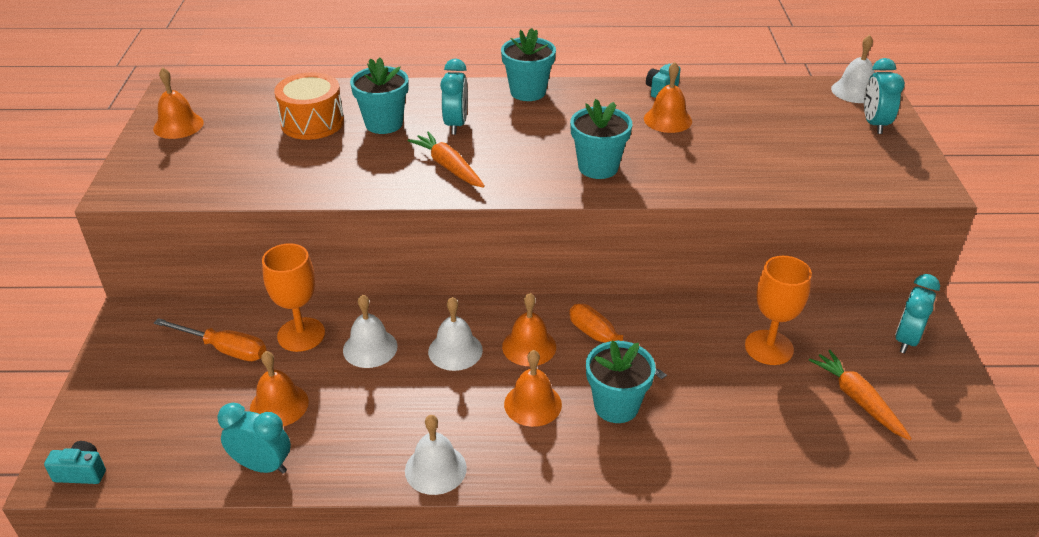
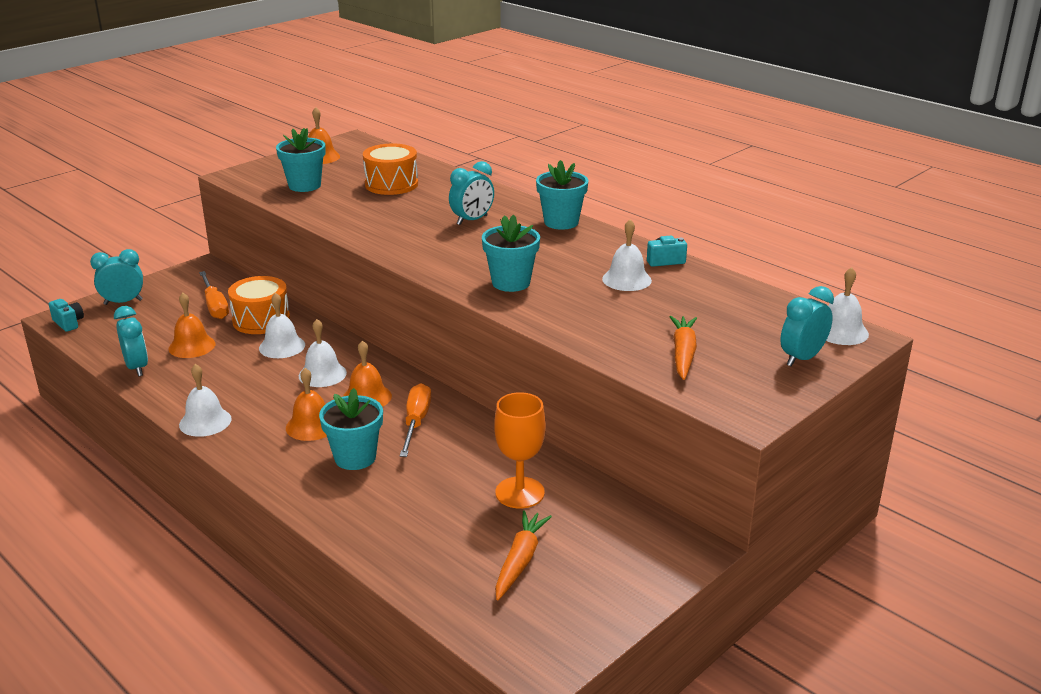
camera: 45 degrees right, 10 degrees down
(301, 334) = (261, 320): orange goblet -> orange drum
(384, 124) = (430, 202): turquoise flower pot -> turquoise flower pot (304, 185)
(449, 167) = (418, 240): orange carrot -> orange carrot (683, 354)
(667, 119) = (626, 279): orange bell -> white bell
(906, 339) = (640, 556): turquoise clock -> turquoise clock (123, 302)

